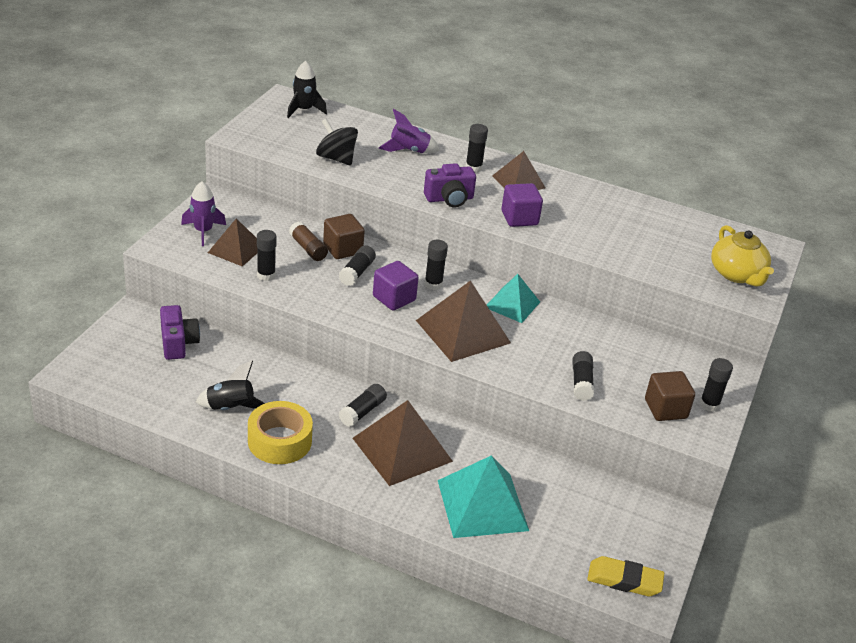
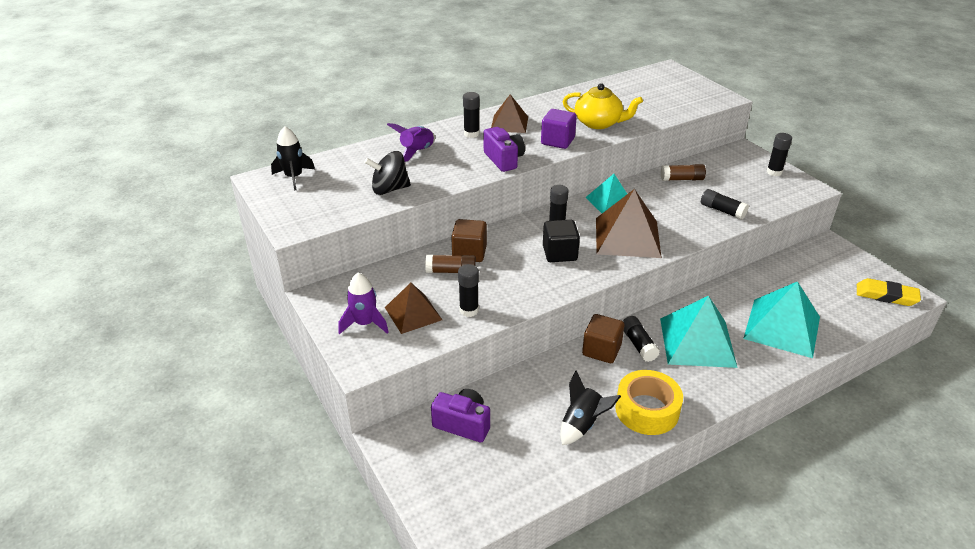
camera: 50 degrees left, 0 degrees up
(357, 272) = (508, 258): black glue stick -> none
(394, 298) = (559, 253): purple cube -> black cube
(402, 449) = (697, 342): brown pyramid -> turquoise pyramid
(449, 199) = (504, 160): purple camera -> purple camera turned 45 degrees counterclockwise
(611, 340) = (682, 179): none -> brown glue stick
(624, 580) = (886, 296): yellow eraser -> yellow eraser turned 60 degrees clockwise
(665, 409) = (770, 190): brown cube -> brown cube (601, 350)
(737, 274) = (690, 92): yellow teapot -> yellow teapot (599, 123)

